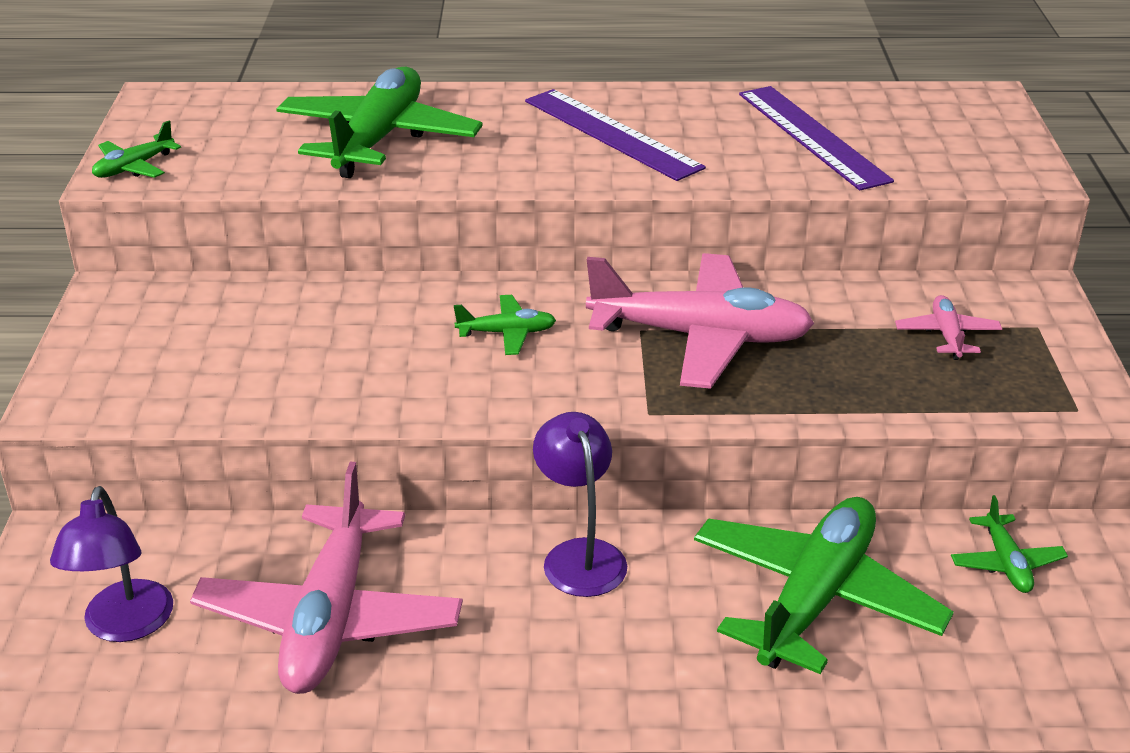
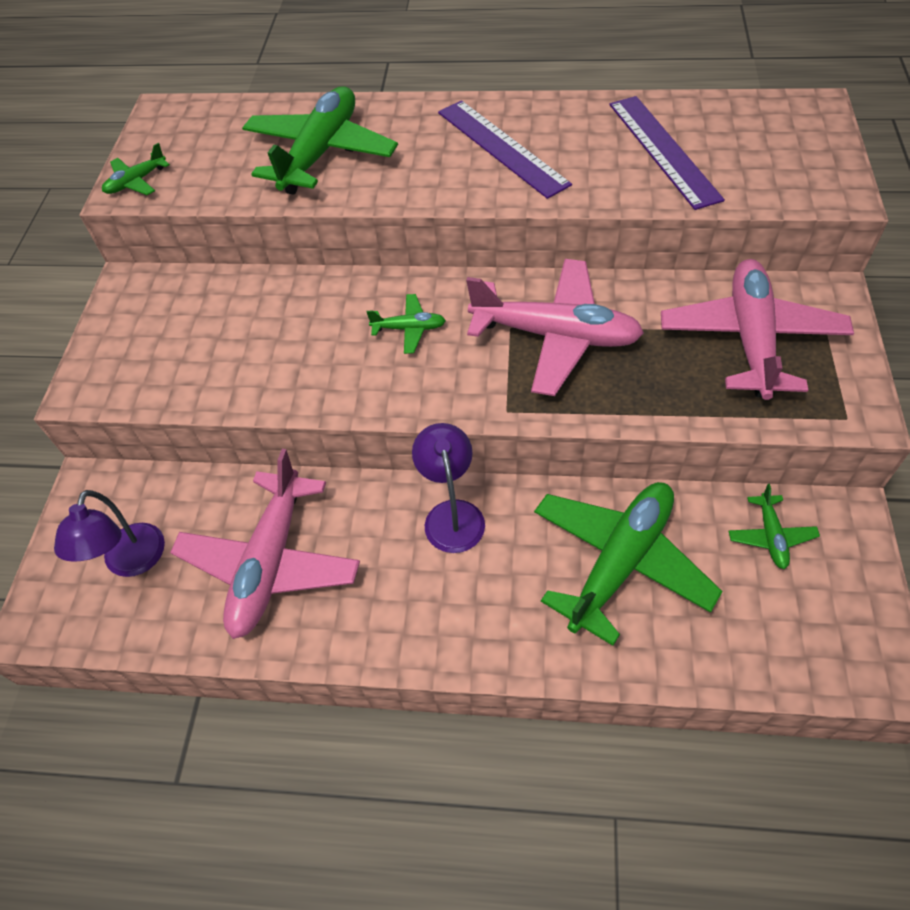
camera: 10 degrees right, 20 degrees up
(947, 335) = (750, 339): pink plane -> pink plane, size x2.22

